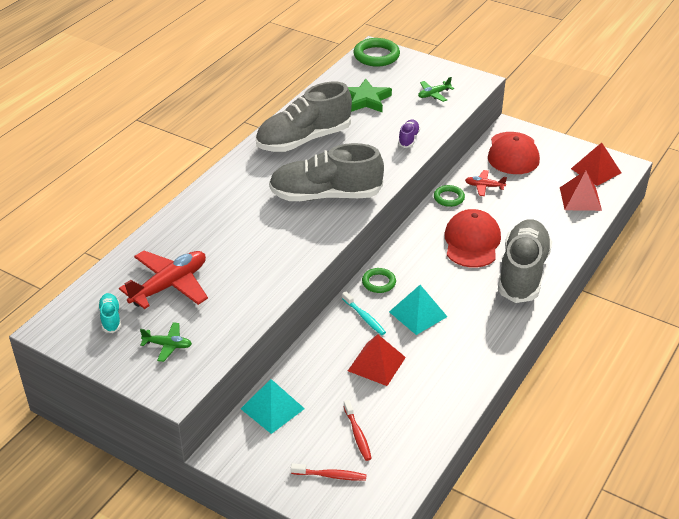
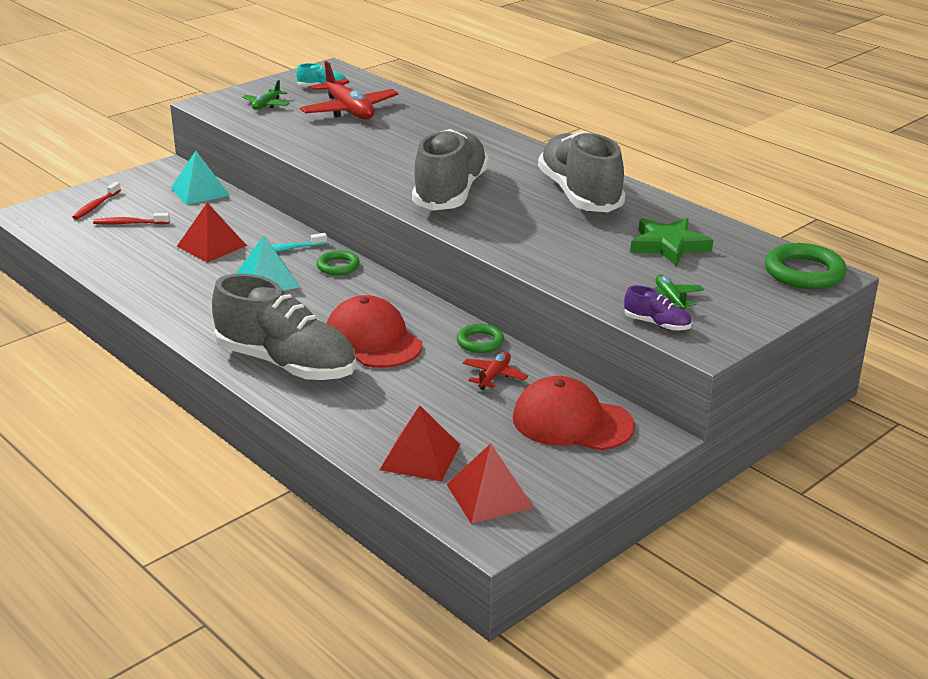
camera: 105 degrees right, 10 degrees down
(408, 139) = (551, 260): purple shoe -> purple shoe (657, 324)
(472, 242) = (373, 340): red cap -> red cap turned 150 degrees counterclockwise

